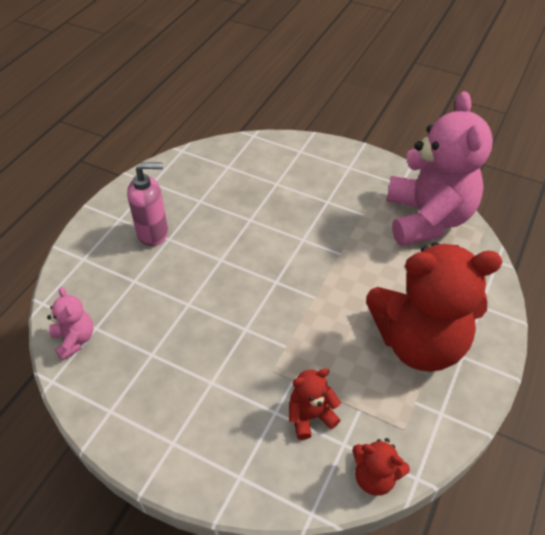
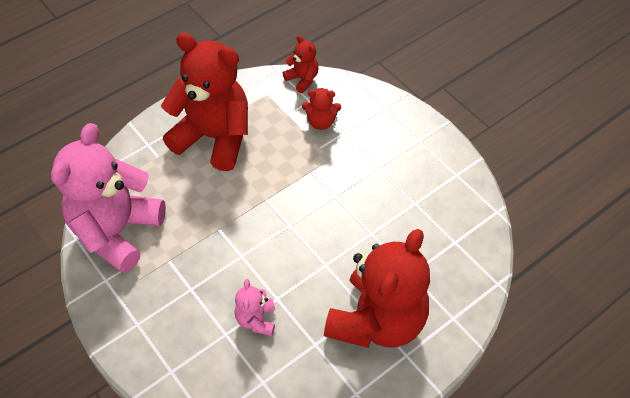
camera: 155 degrees left, 5 degrees up
(75, 339) = (474, 238): pink teddy bear -> pink teddy bear (256, 320)
(153, 233) = (377, 321): pink soap dispenser -> red teddy bear

